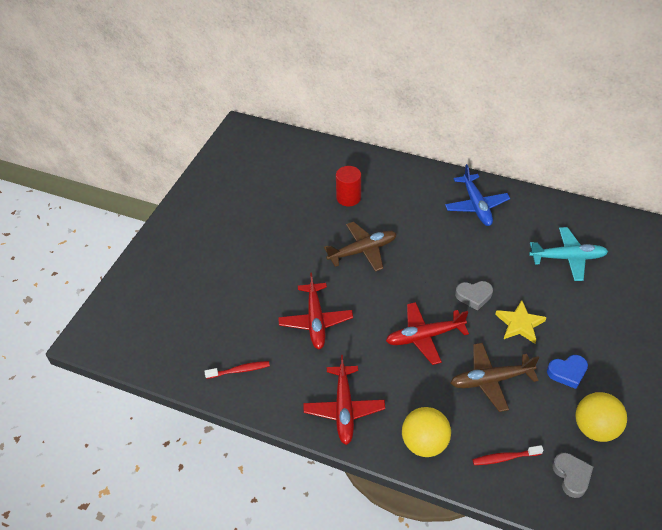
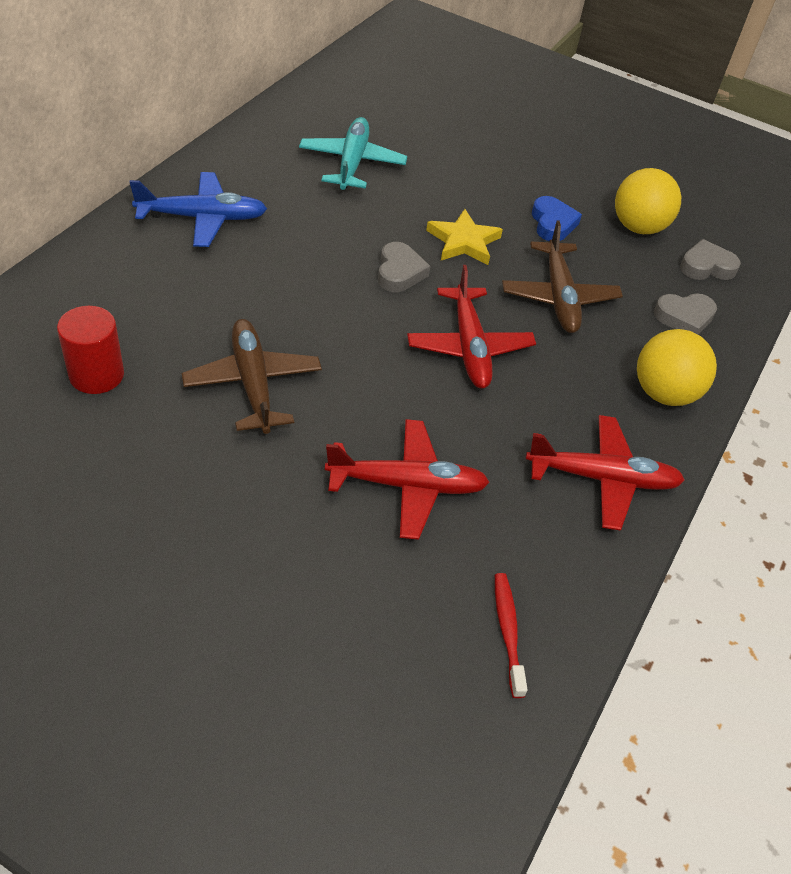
camera: 90 degrees left, 0 degrees up
(504, 458) = (684, 317): red toothbrush -> grey heart

